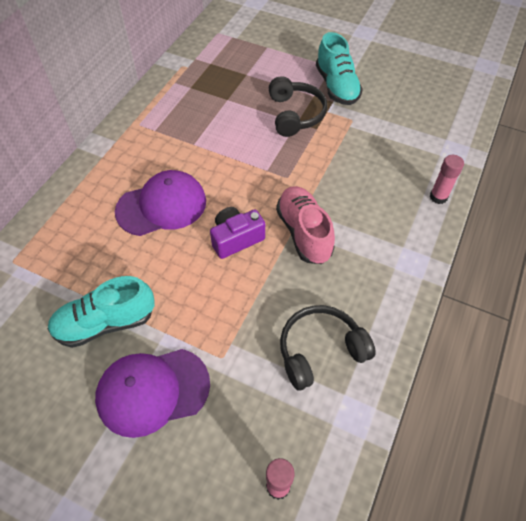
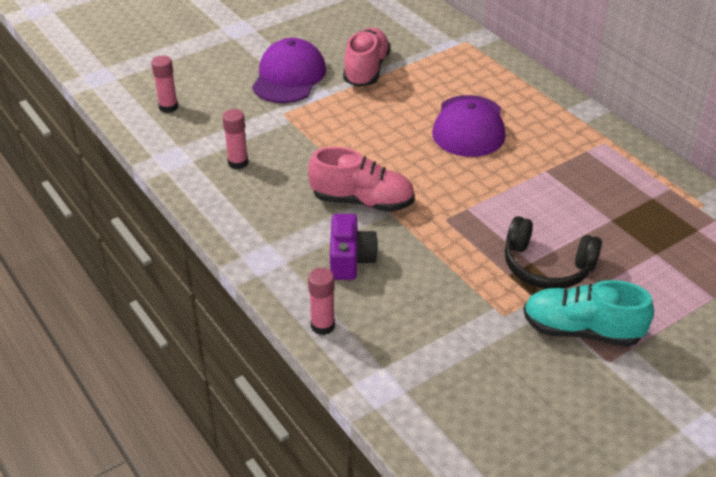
camera: 120 degrees right, 15 degrees down
(105, 323) = (366, 70): turquoise shoe -> pink shoe
(236, 239) = (392, 157): purple camera -> purple camera (350, 259)
(320, 351) = (238, 163): black headphones -> pink glue stick

